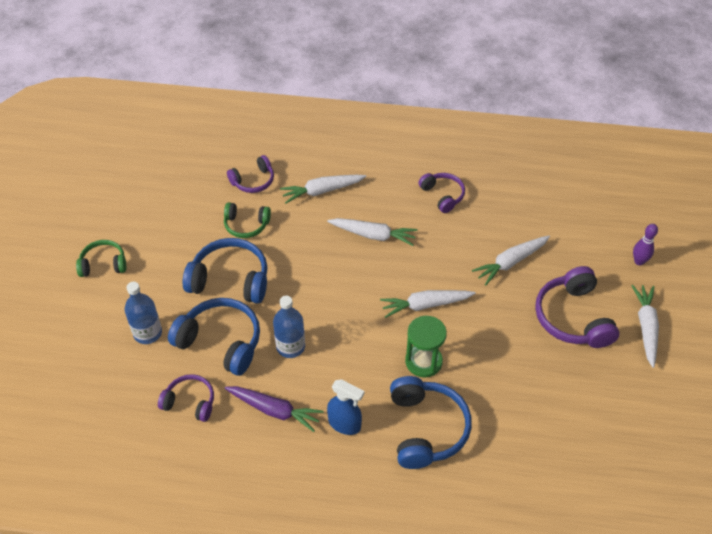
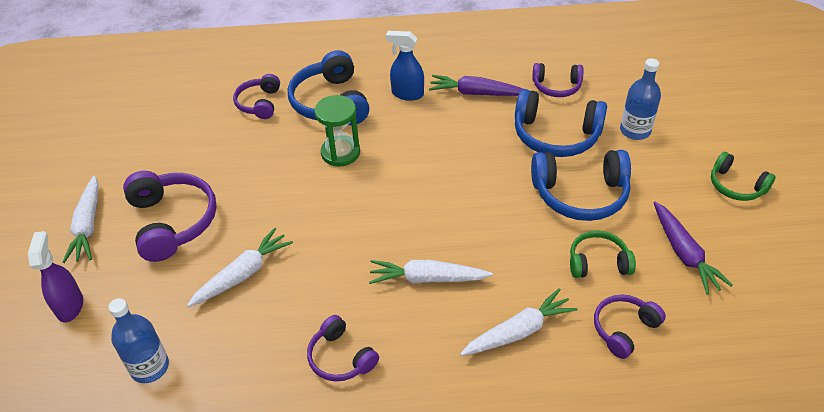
camera: 170 degrees right, 5 degrees down
(103, 264) = (736, 186): green headphones -> green headphones turned 60 degrees clockwise
(181, 220) = (684, 254): none -> purple carrot
(290, 346) = (482, 143): blue bottle -> blue bottle (150, 367)
(425, 305) = (346, 206): white carrot -> none
(502, 443) = (259, 103): none -> purple headphones
(639, 261) = (70, 306): purple bowling pin -> purple spray bottle

